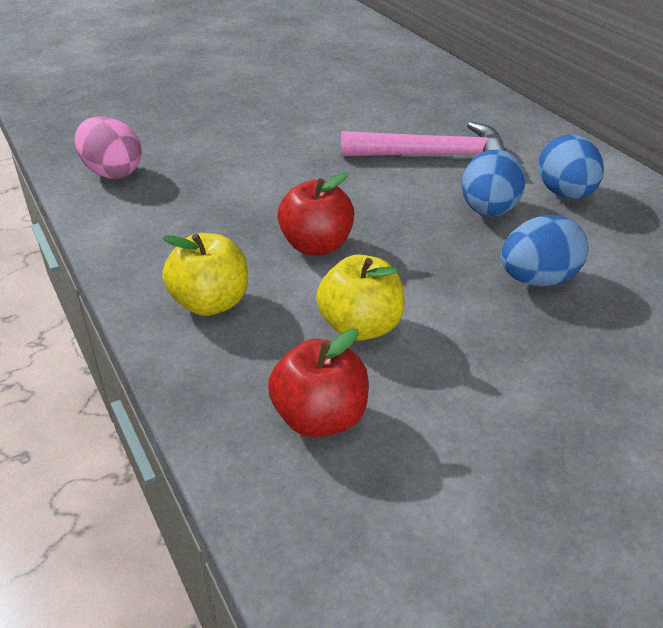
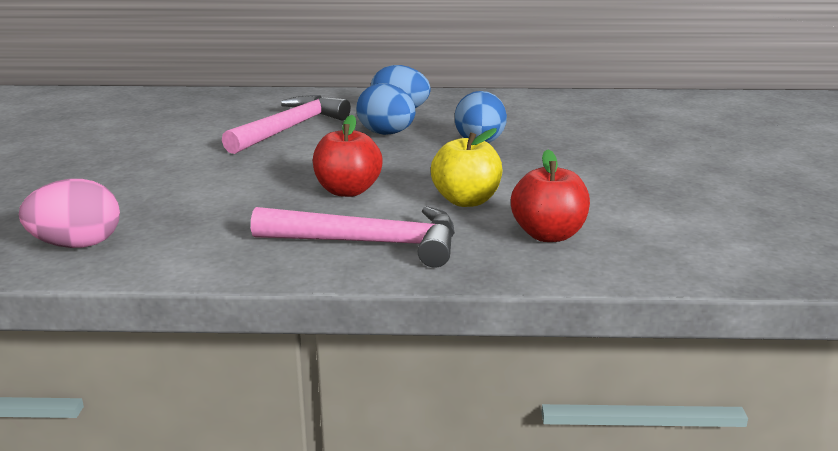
camera: 60 degrees left, 15 degrees down
(210, 303) = (370, 243): yellow apple -> pink hammer

